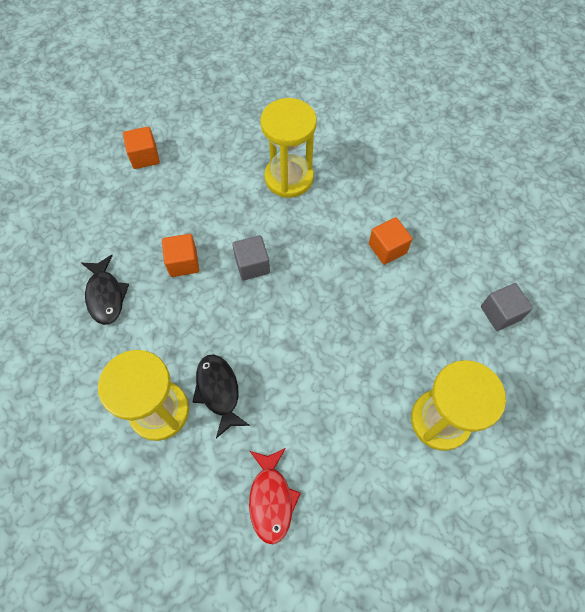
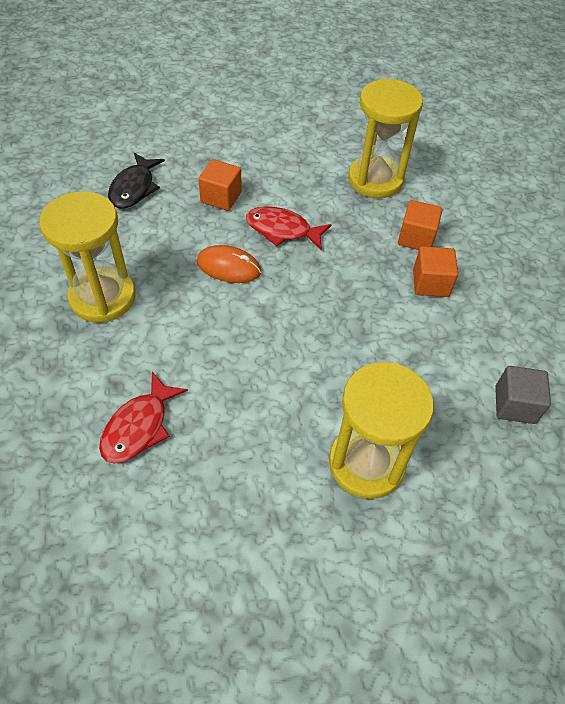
camera: 30 degrees right, 10 degrees down
(144, 157) = (254, 105): orange cube -> orange cube (416, 238)
(219, 391) = (167, 311): black fish -> none
(236, 323) = (228, 267): none -> orange mouse
(252, 265) = (282, 230): grey cube -> red fish

